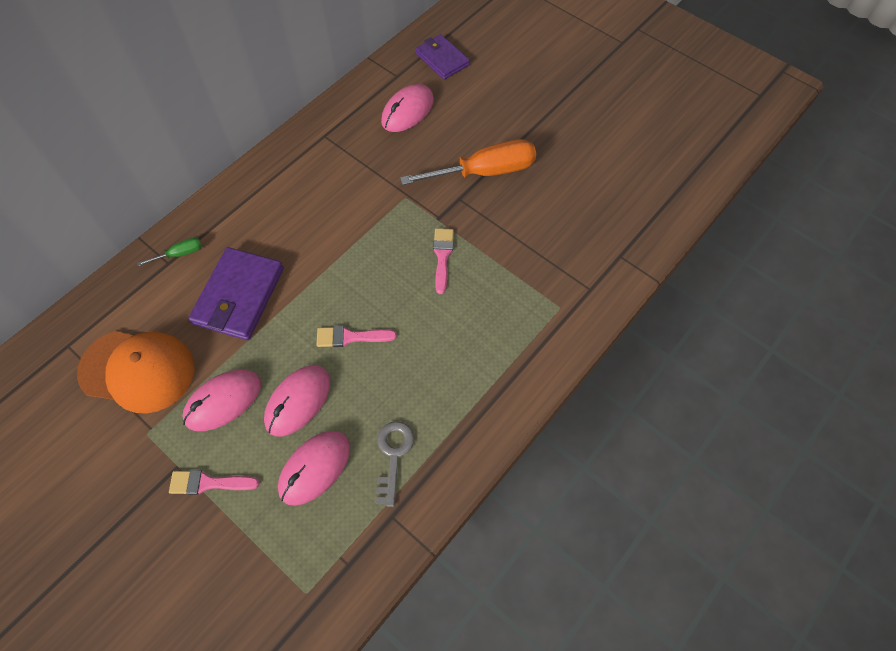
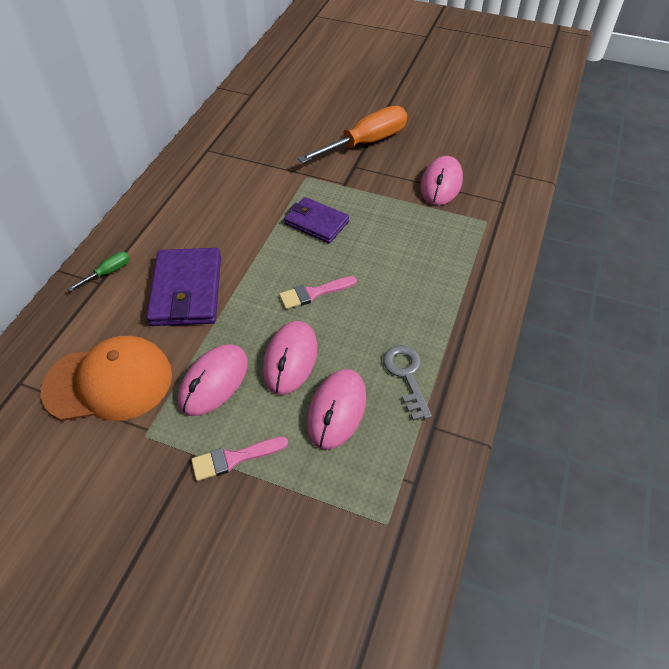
camera: 20 degrees left, 10 degrees down
(407, 111) = (274, 116): pink mouse -> pink mouse (441, 184)
(442, 59) = (285, 75): purple wallet -> purple wallet (316, 223)
(442, 256) = (364, 210): pink brush -> none

